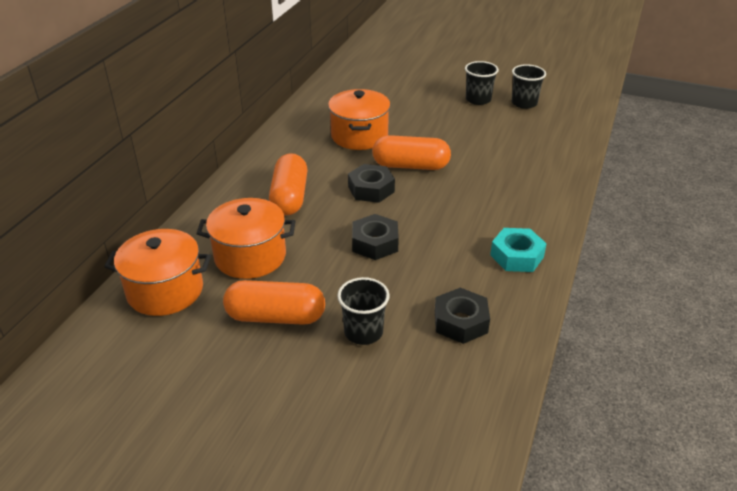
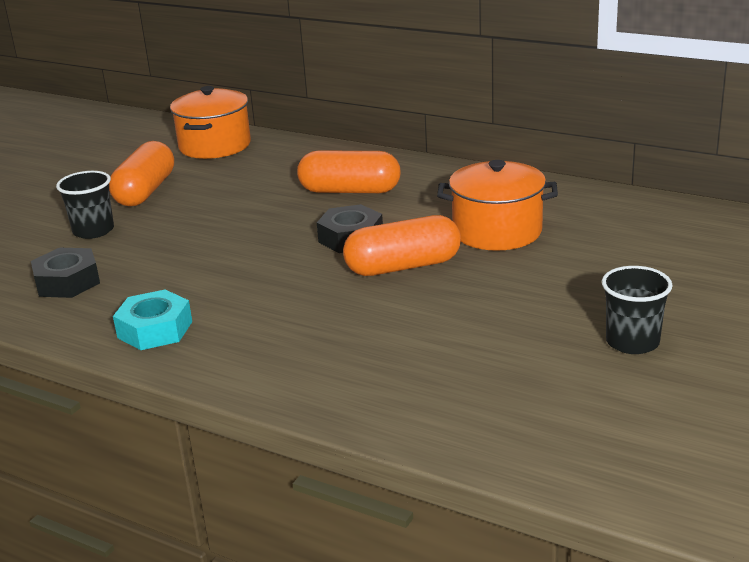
camera: 100 degrees right, 10 degrees down
(250, 256) = (246, 176): orange pot -> none
(375, 243) = (234, 238): black nut -> none
(410, 166) = (403, 266): orange capsule -> orange capsule turned 60 degrees clockwise
(524, 103) = (622, 395): black cup -> none

